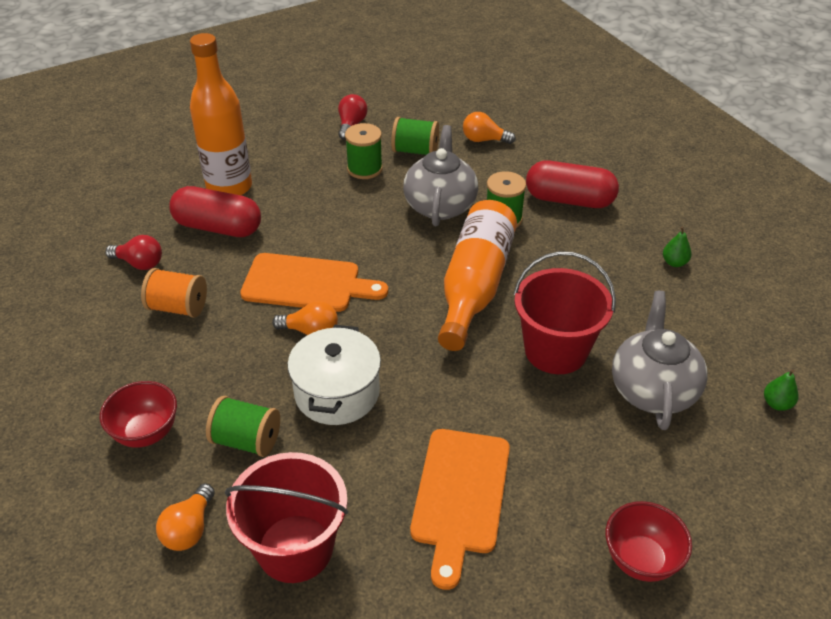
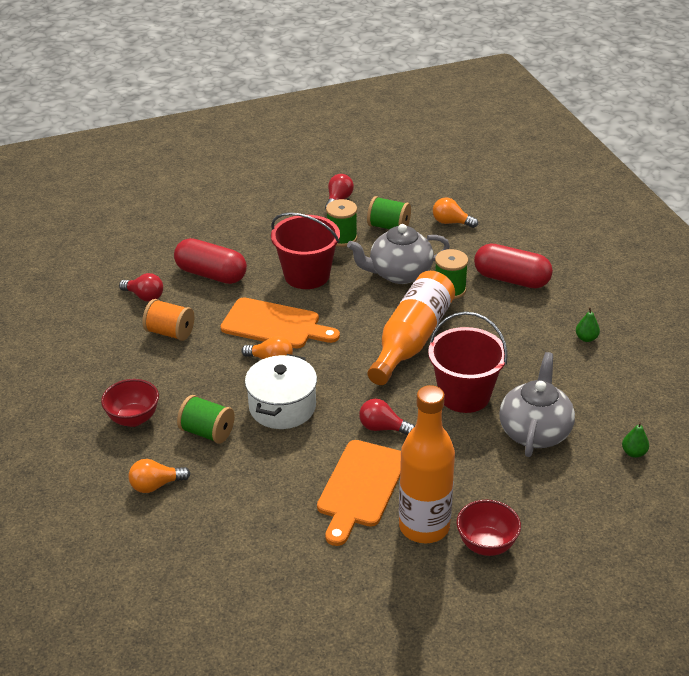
camera: 10 degrees right, 5 degrees down
(189, 529) = (156, 485): orange light bulb -> orange light bulb turned 45 degrees clockwise
(229, 187) = (225, 243): orange bottle -> orange bottle (424, 526)
(295, 548) = (230, 506): red bucket -> red bucket (307, 275)
(440, 205) = (399, 273): grey teapot -> grey teapot turned 120 degrees counterclockwise
(468, 407) = (383, 428): none -> red light bulb

